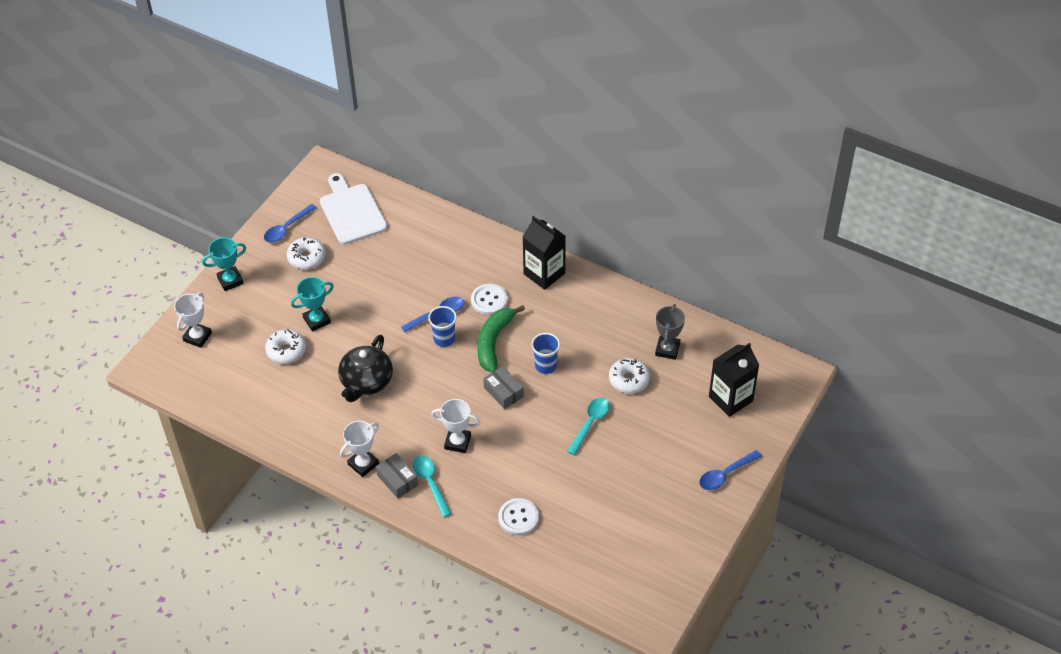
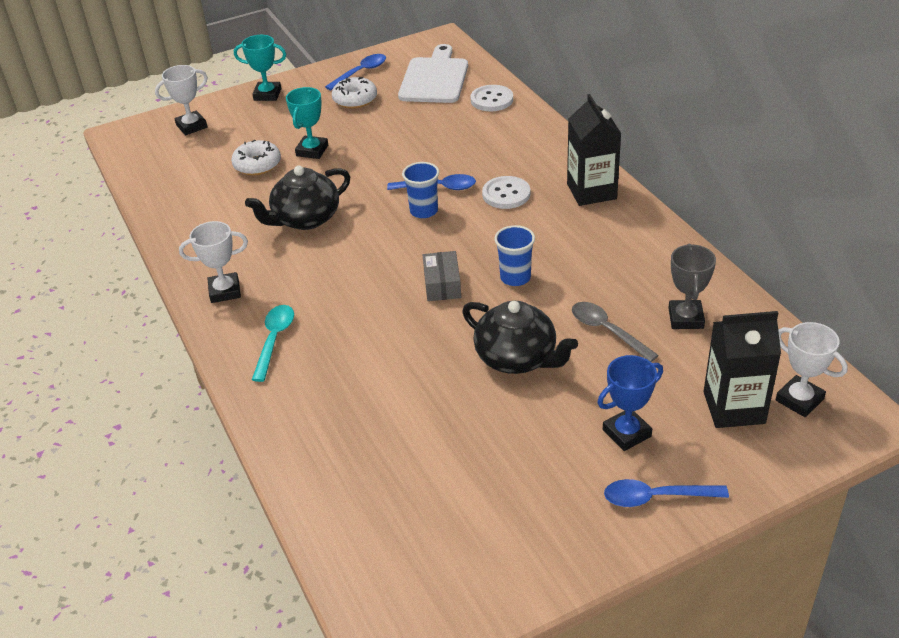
camera: 35 degrees right, 10 degrees down
(287, 228) = (360, 72): blue spoon -> blue spoon turned 150 degrees clockwise
(317, 320) = (312, 150): turquoise trophy -> turquoise trophy turned 75 degrees counterclockwise
(397, 480) = (243, 321): grey box -> none
(457, 442) = (344, 312): white trophy -> white trophy (799, 400)
(494, 342) = (476, 233): green banana -> none
(518, 517) = (337, 422): white button -> white button (492, 100)
(590, 424) = (517, 358): turquoise spoon -> black teapot
(629, 380) = (607, 331): white donut -> grey spoon
(667, 349) = (686, 318): grey trophy -> grey trophy turned 45 degrees counterclockwise
(685, 443) = (626, 433): none -> blue trophy

